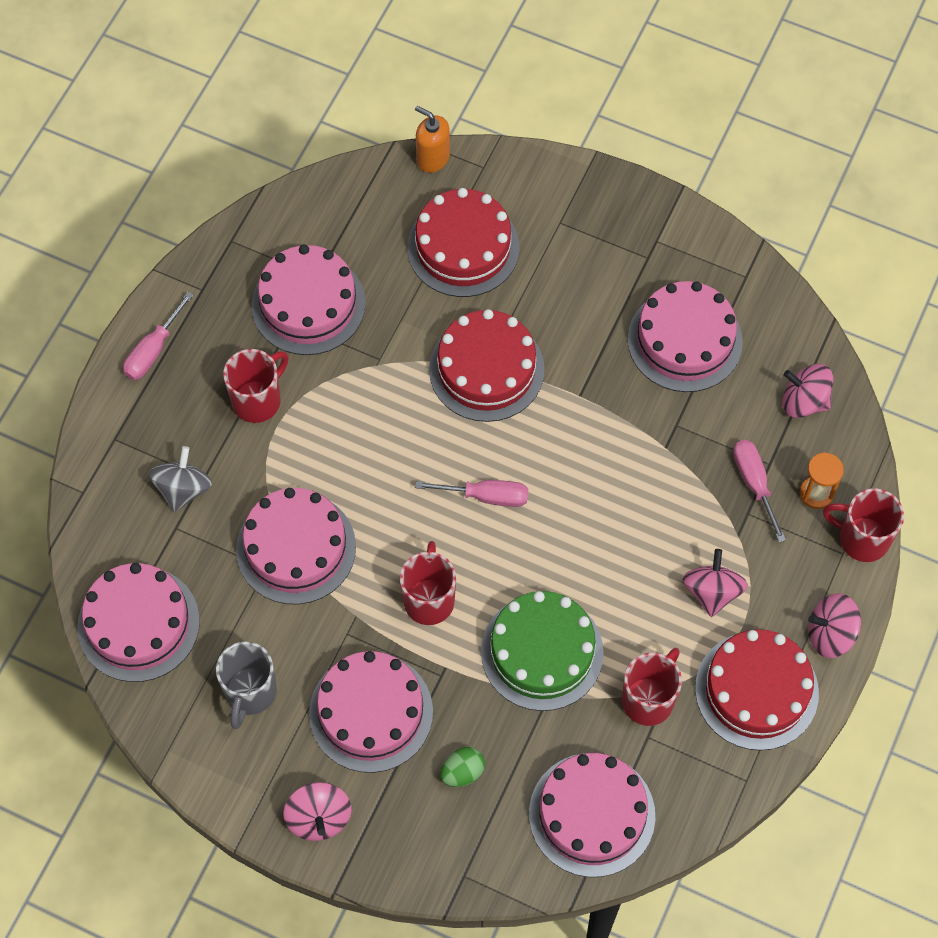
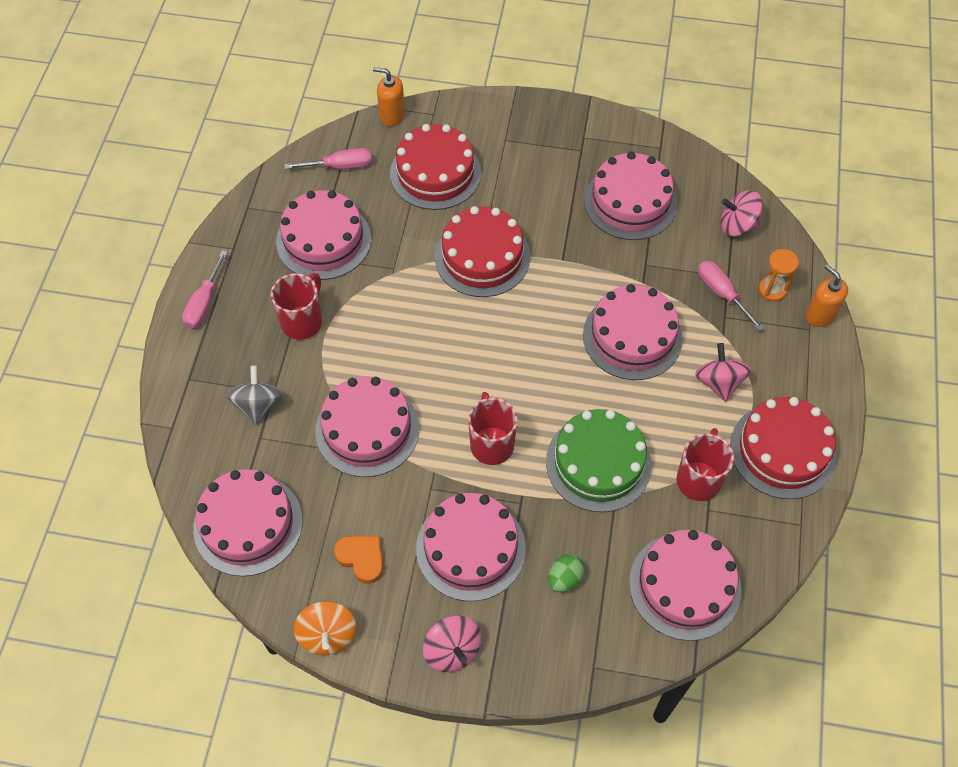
camera: 15 degrees left, 5 degrees down
(192, 767) = (327, 635): none -> orange spinning top
(250, 693) = (361, 558): grey mug -> orange heart
(486, 496) = (513, 352): pink screwdriver -> pink screwdriver (340, 166)
(630, 511) = (632, 336): none -> pink cake
(830, 634) = (823, 392): pink spinning top -> none
(862, 539) = (820, 315): red mug -> orange soap dispenser

